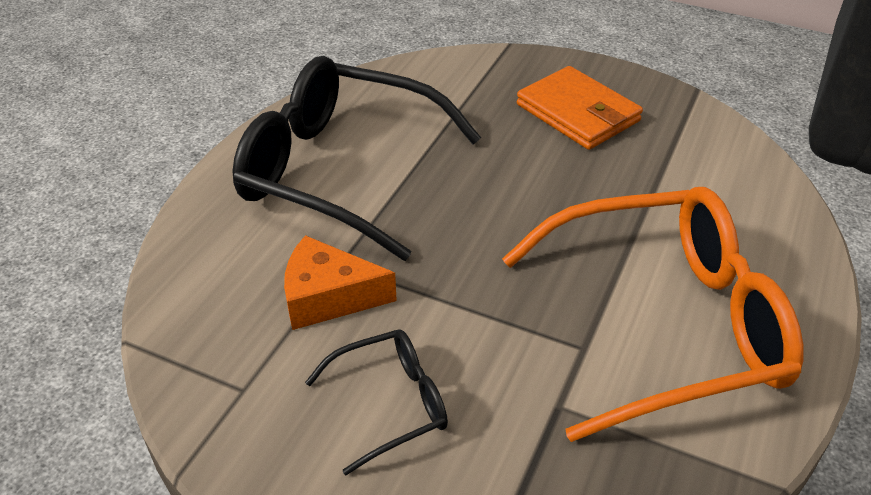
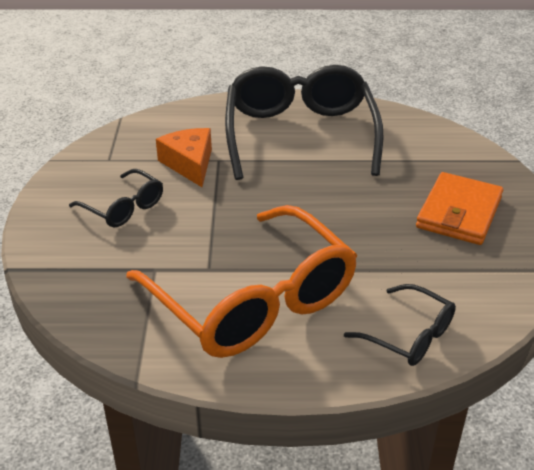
camera: 65 degrees right, 5 degrees down
(763, 221) = (409, 335): none -> black glasses

